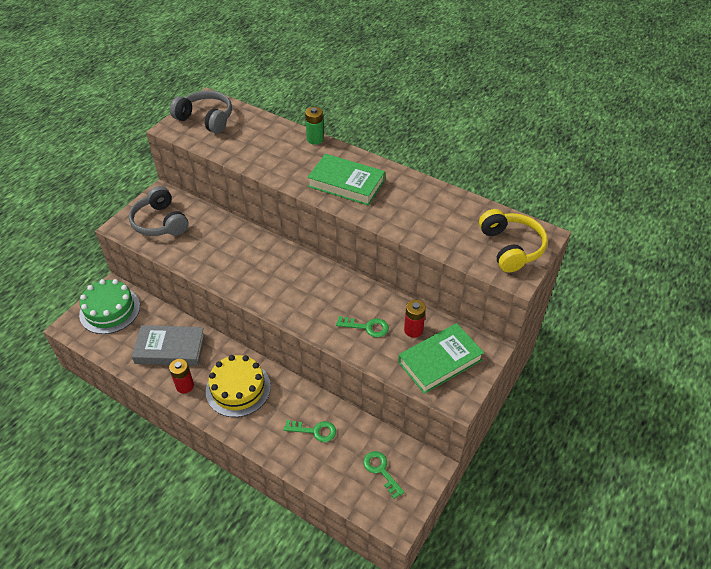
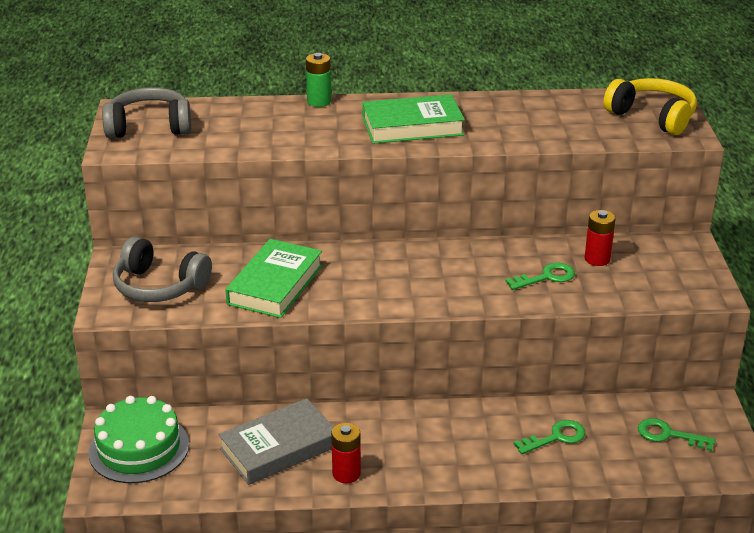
camera: 35 degrees left, 15 degrees down
(238, 388) = (417, 444): yellow cake -> none
(440, 361) = (656, 272): green book -> green book (275, 284)

